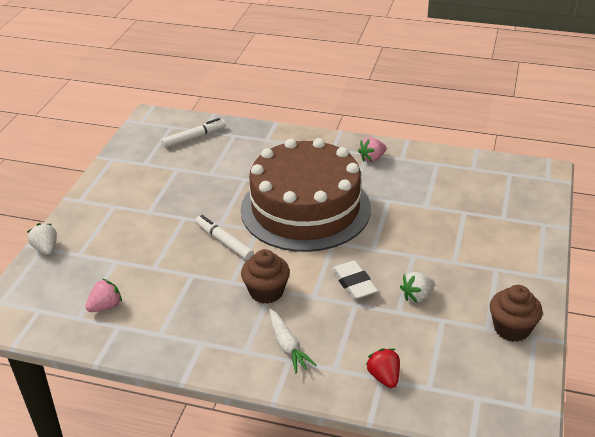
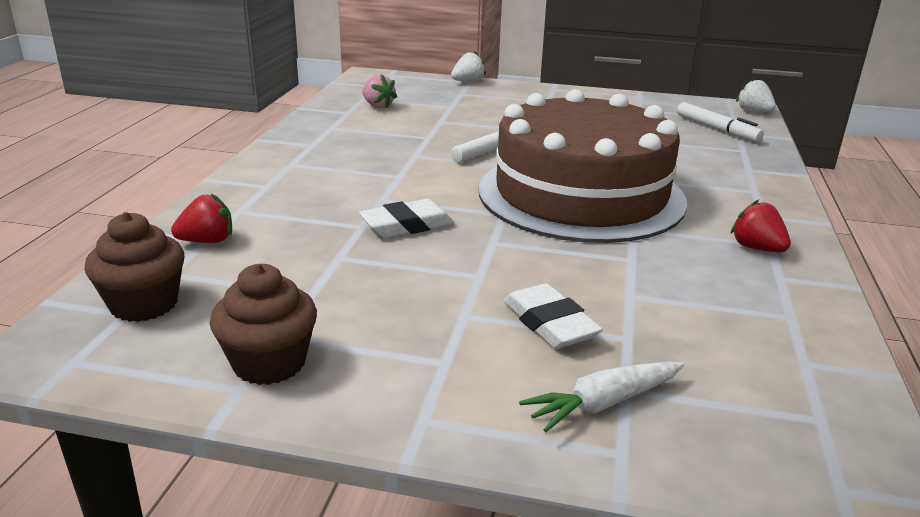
camera: 85 degrees right, 10 degrees down
(266, 292) = (394, 172): brown cupcake -> brown cupcake (144, 304)
(287, 346) = (291, 184): white carrot -> white carrot (603, 403)
(372, 159) = (756, 248): pink strawberry -> red strawberry
(417, 296) = (373, 273): white strawberry -> white strawberry (753, 112)
(457, 234) = (549, 323): none -> white eraser

